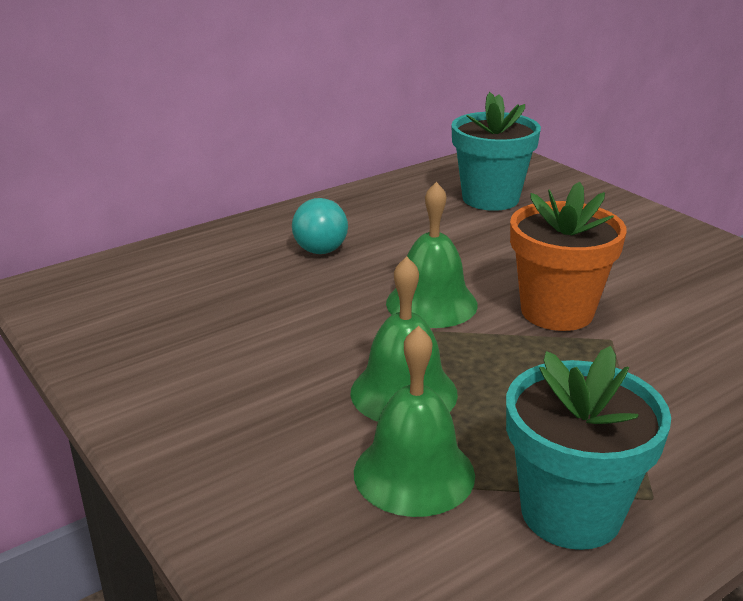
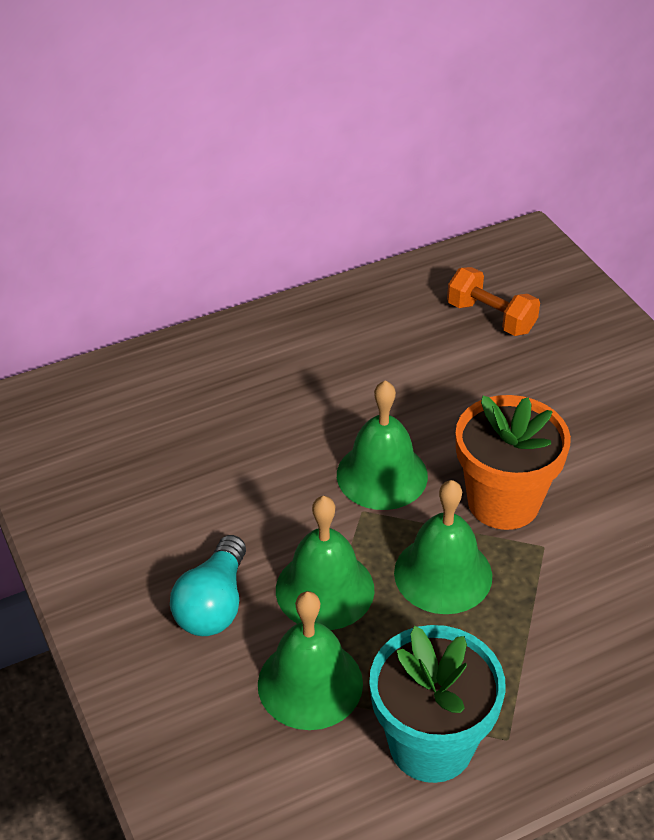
camera: 10 degrees right, 15 degrees up
(323, 243) = (294, 371): turquoise light bulb -> turquoise light bulb (213, 604)
(490, 198) = (491, 317): turquoise flower pot -> orange dumbbell
(521, 368) = (443, 574): none -> green bell

